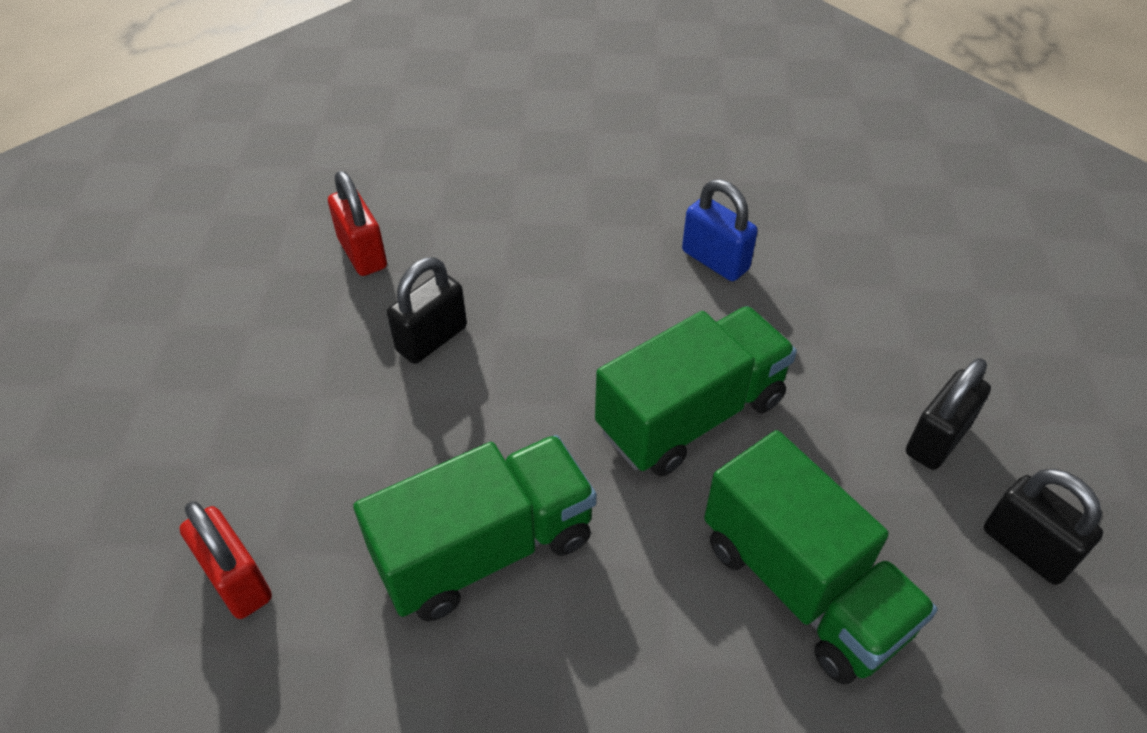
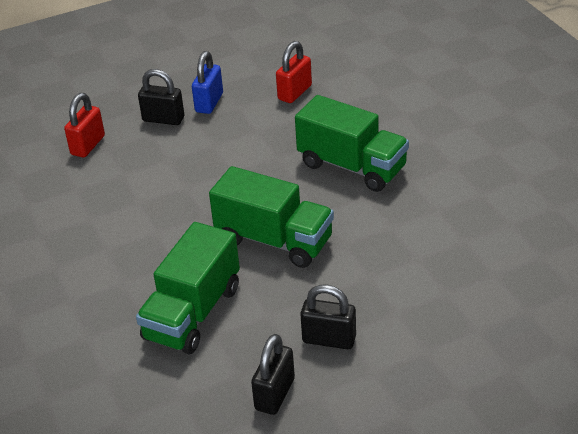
camera: 65 degrees right, 10 degrees down
(431, 339) = (256, 138): black padlock -> black padlock (163, 119)
(485, 549) = (146, 204): green truck -> green truck (352, 166)
(715, 260) = (400, 211): blue padlock -> blue padlock (209, 103)

